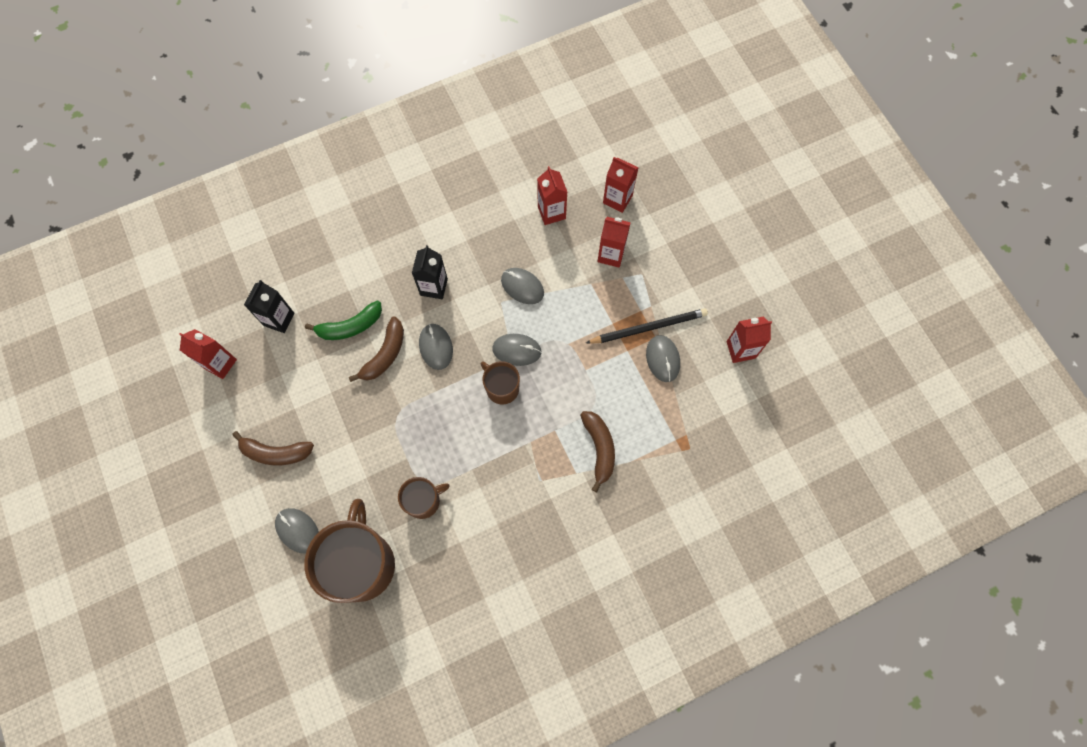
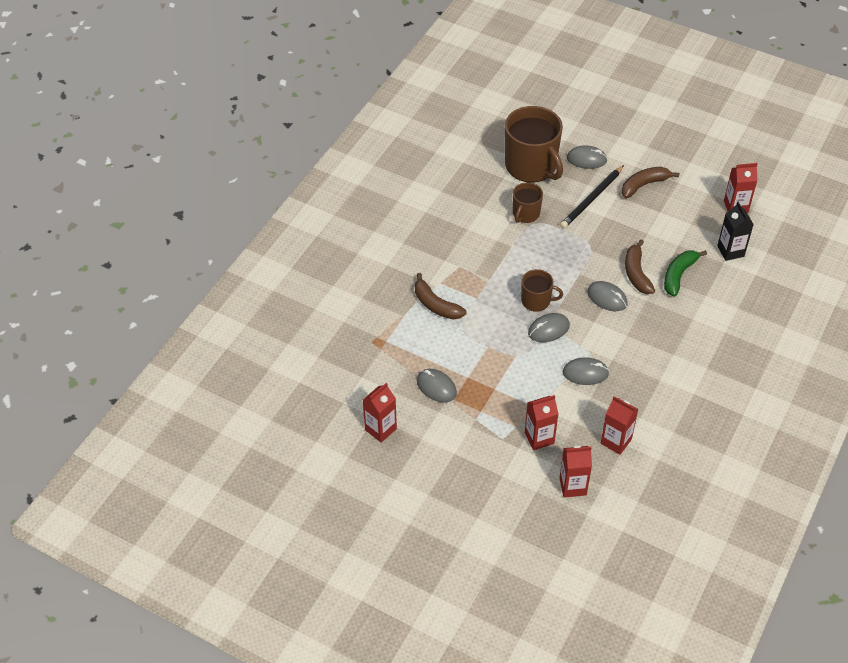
camera: 145 degrees right, 20 degrees down
(434, 287) = (649, 333): black carton -> none
(649, 327) = (464, 402): black pencil -> black pencil (591, 199)

